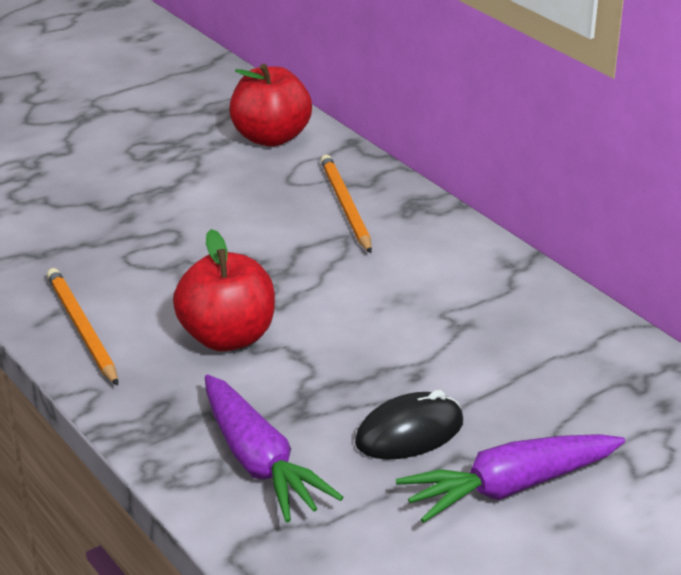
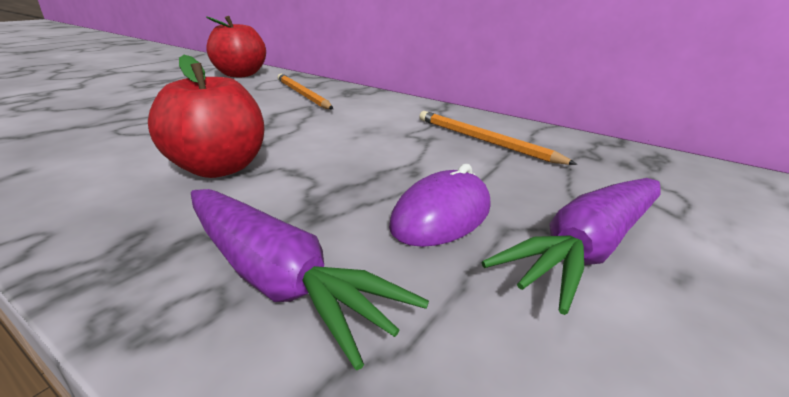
camera: 20 degrees left, 5 degrees down
(82, 328) = (47, 180): orange pencil -> orange pencil (484, 140)
(409, 433) = (441, 216): black mouse -> purple mouse

